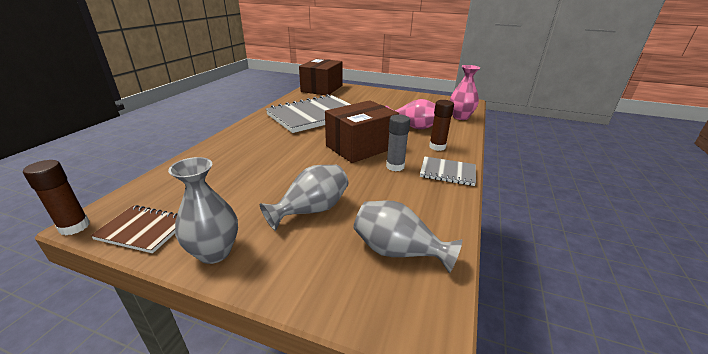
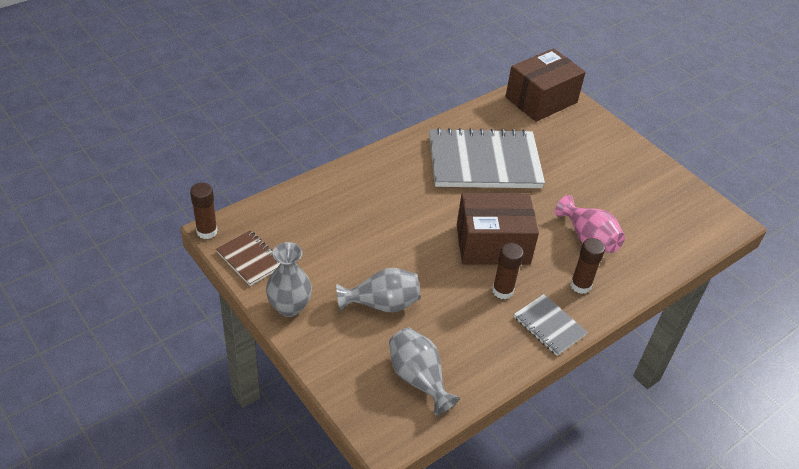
camera: 30 degrees right, 15 degrees up
(395, 166) = (502, 291): grey glue stick -> brown glue stick
(460, 117) = (676, 248): pink vase -> none

